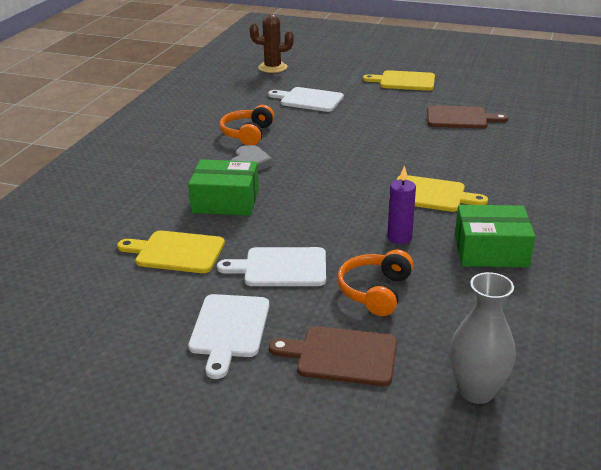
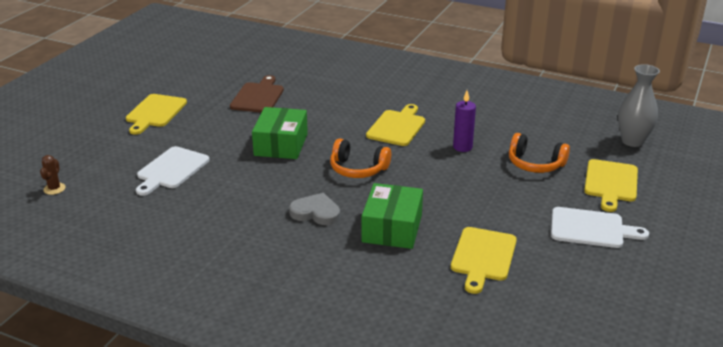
camera: 85 degrees left, 0 degrees up
(247, 134) = (244, 212): orange headphones -> orange headphones (358, 169)
(272, 67) = (54, 189): brown cactus -> brown cactus, size x0.56
(281, 268) = (506, 202): white cutting board -> none
(342, 356) = (611, 183): brown cutting board -> yellow cutting board
(491, 251) = (481, 115): green box -> green box (281, 144)

